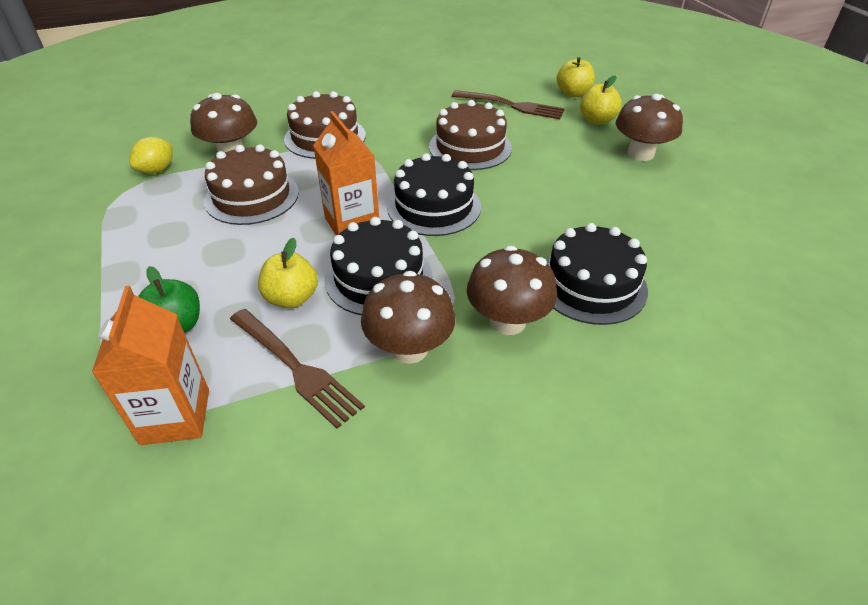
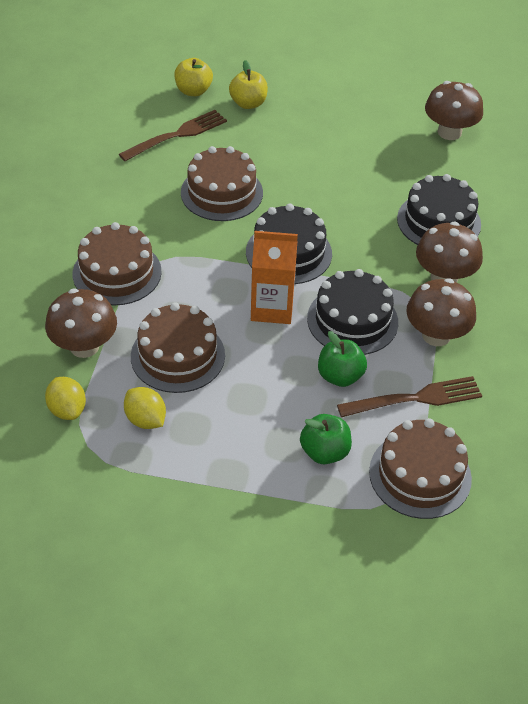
camera: 60 degrees left, 5 degrees up
(165, 208) = (145, 419): none -> yellow lemon
(175, 416) = (420, 475): orange carton -> brown cake
(292, 298) = (340, 376): yellow apple -> green apple
(640, 153) = (315, 111): brown mushroom -> brown mushroom (449, 132)

